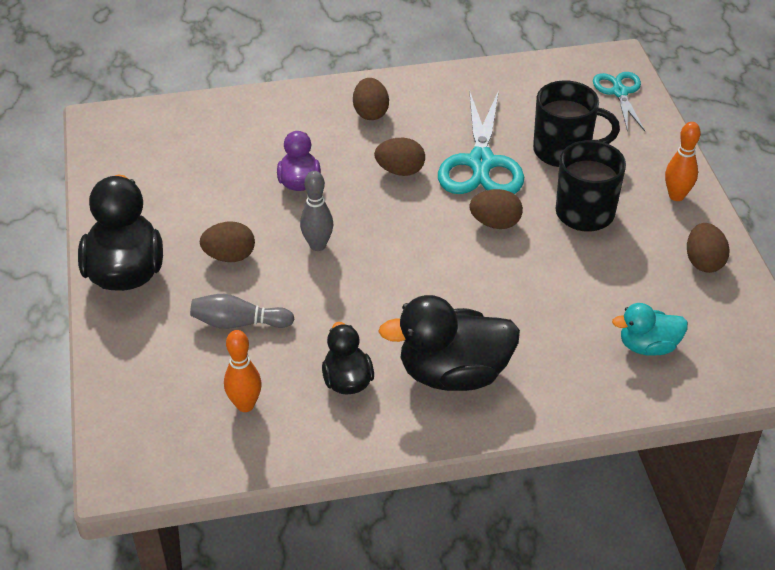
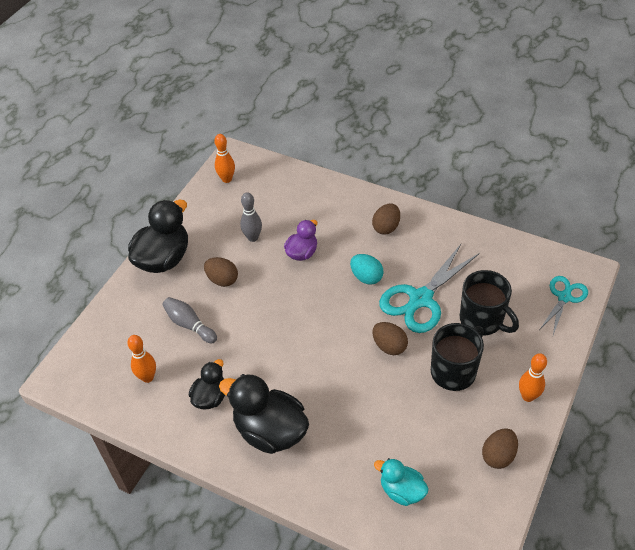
camera: 40 degrees right, 5 degrees up
(118, 150) = (227, 179): none -> orange bowling pin
(317, 245) = (274, 300): grey bowling pin -> grey bowling pin (253, 237)
(400, 171) = (366, 277): brown egg -> turquoise egg

